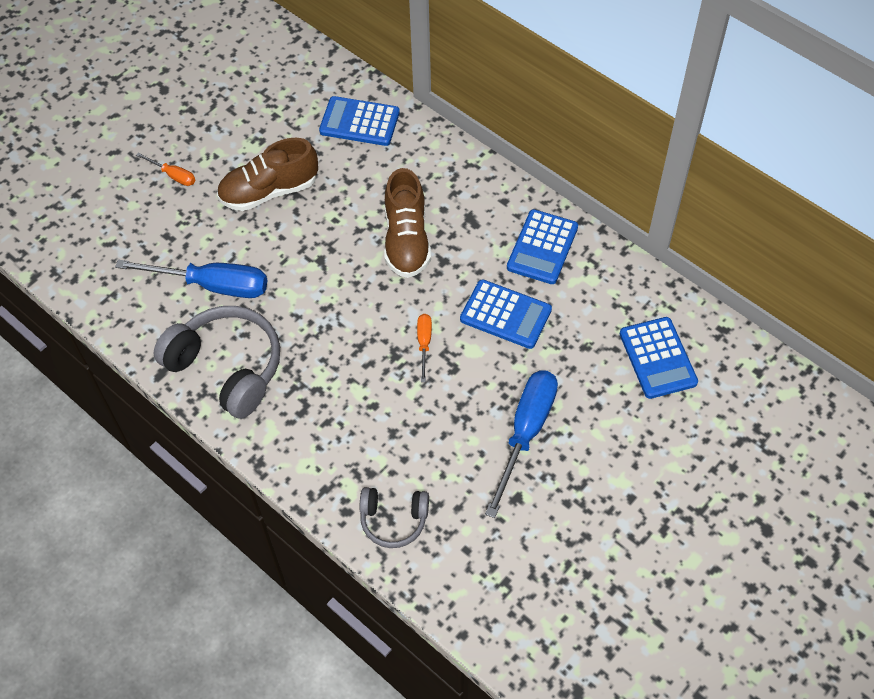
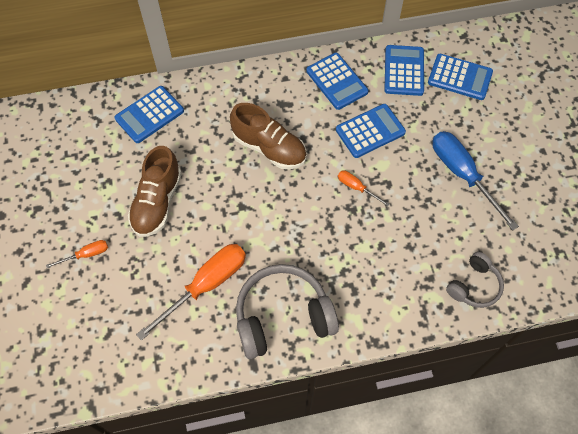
camera: 55 degrees left, 5 degrees up
(212, 285) = (206, 285): blue screwdriver -> orange screwdriver
(615, 299) = (404, 71): none -> blue calculator

